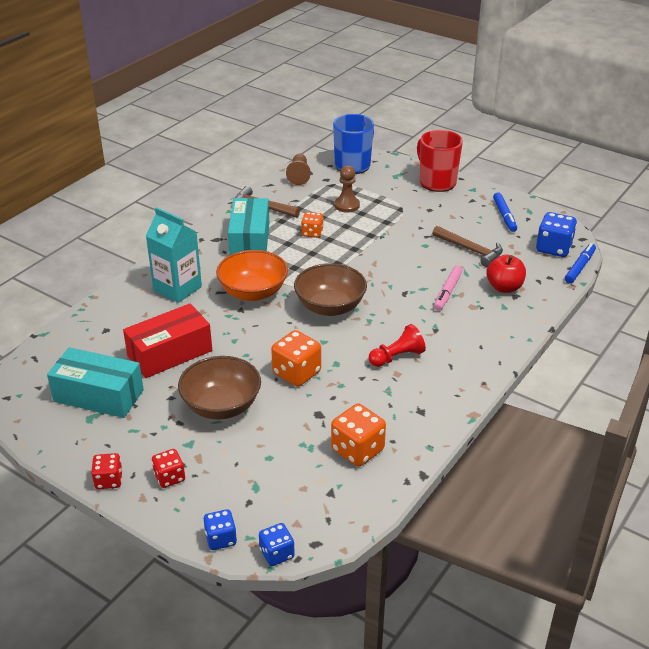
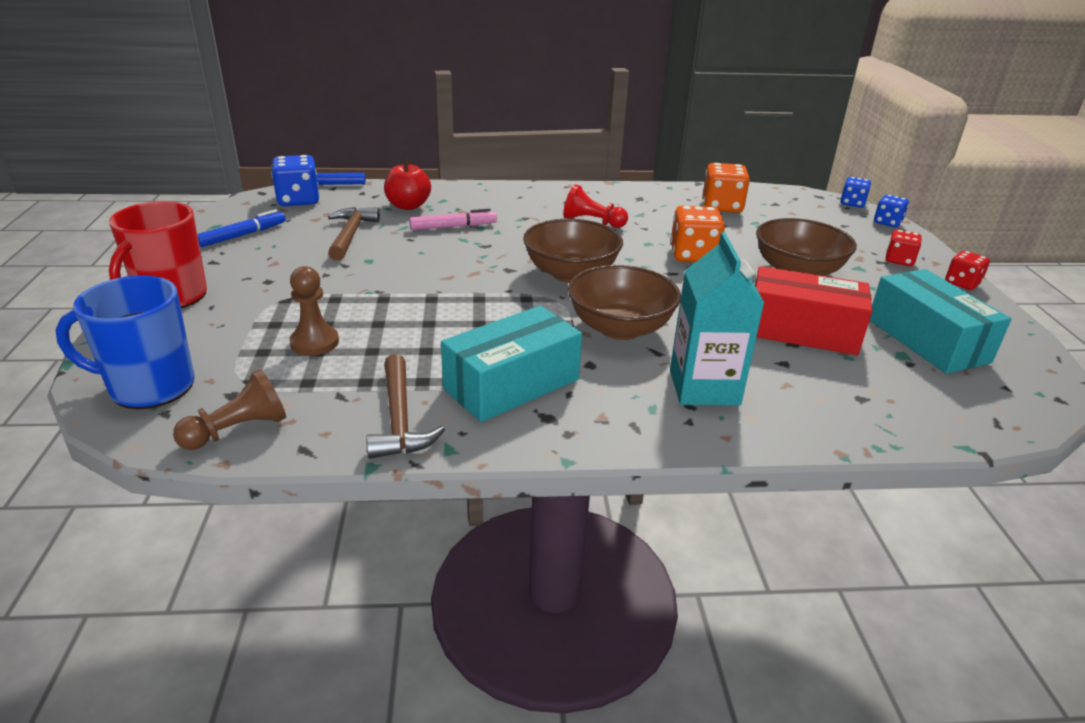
camera: 130 degrees left, 5 degrees down
(253, 292) = (620, 328): orange bowl -> brown bowl
(312, 233) = (428, 341): orange dice -> none

